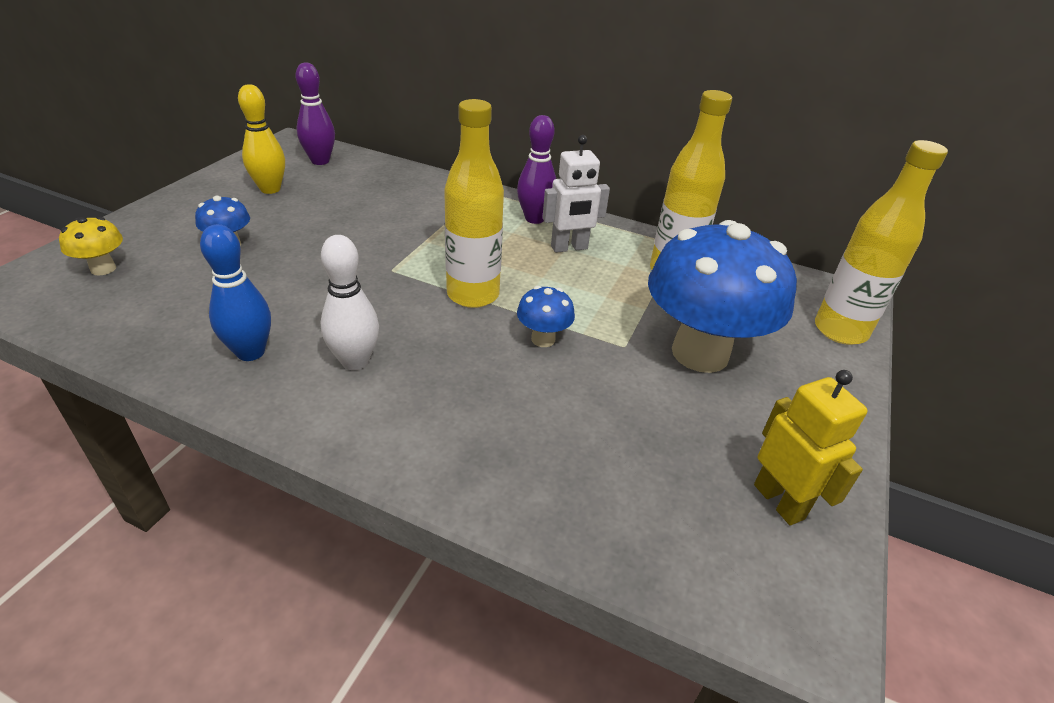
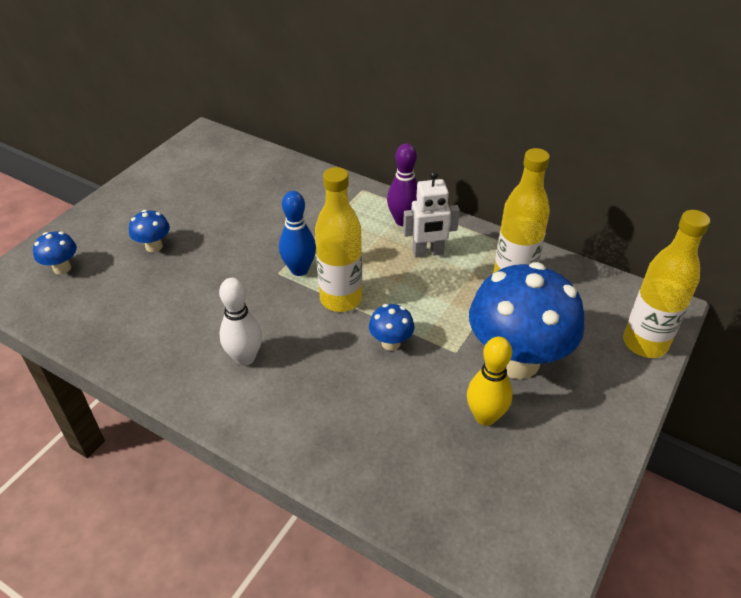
camera: 10 degrees right, 5 degrees up
(103, 269) = (62, 268): yellow mushroom -> blue mushroom
(250, 352) = (169, 347): blue bowling pin -> blue bowling pin (299, 269)
(270, 189) = (185, 188): yellow bowling pin -> yellow bowling pin (485, 416)
(320, 161) = (227, 156): purple bowling pin -> none
(779, 501) = (545, 491): yellow robot -> none

